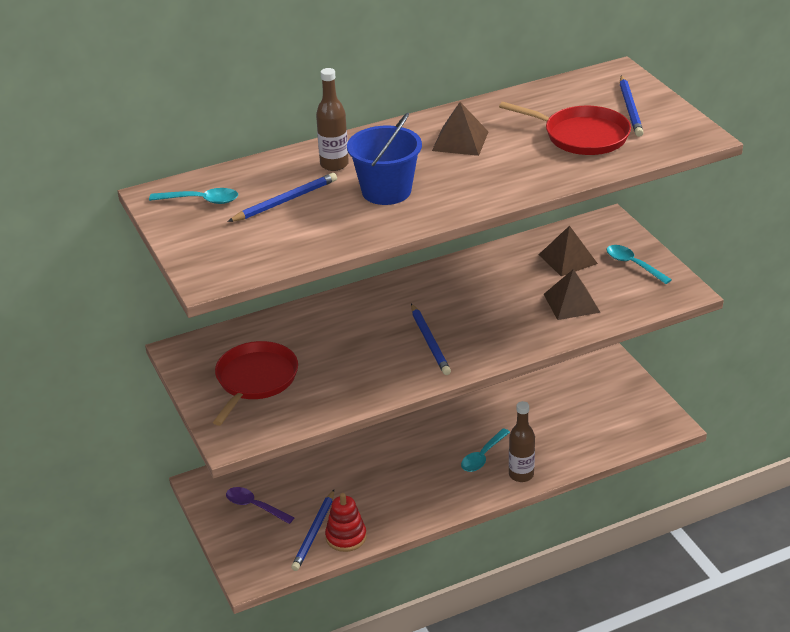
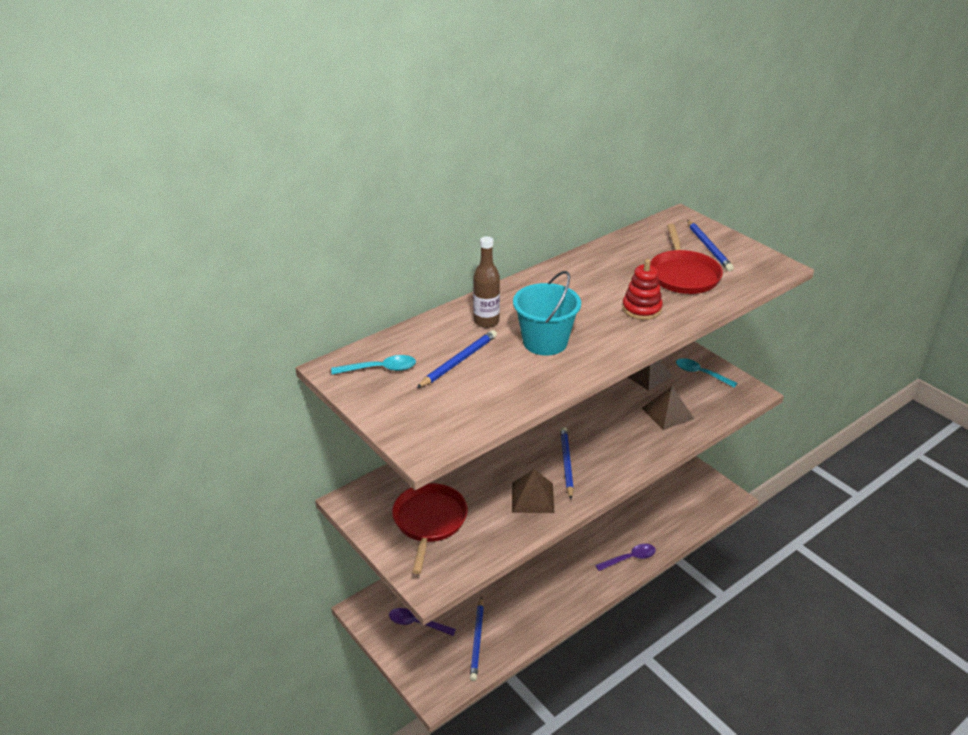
camera: 15 degrees left, 0 degrees up
(346, 537) = (506, 640): red stacking toy -> red stacking toy (641, 309)
(386, 191) = (545, 342): blue bucket -> turquoise bucket
(429, 342) = (566, 463): blue pencil -> blue pencil turned 150 degrees counterclockwise
(460, 141) = (585, 289): brown pyramid -> brown pyramid (532, 497)
(483, 456) = (593, 546): turquoise spoon -> none
(521, 475) = (630, 558): brown bottle -> purple spoon
(582, 136) = (683, 275): red pan -> red pan turned 75 degrees clockwise

